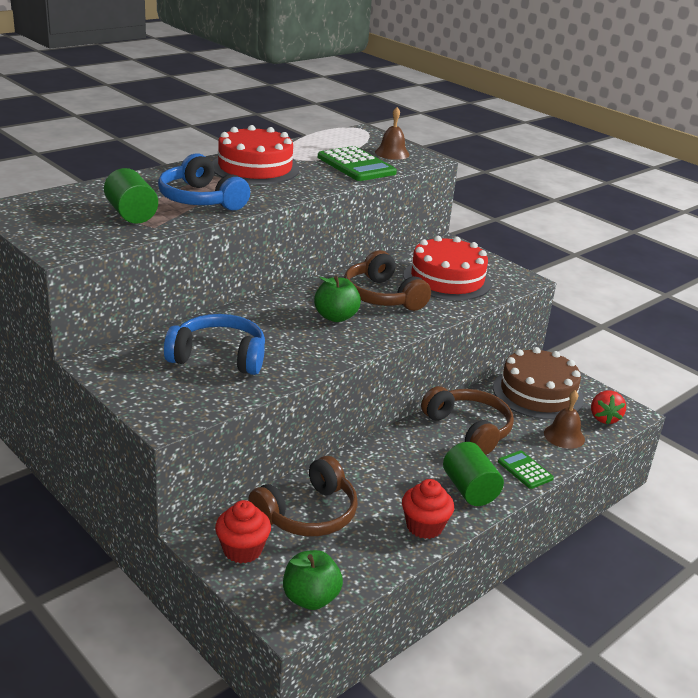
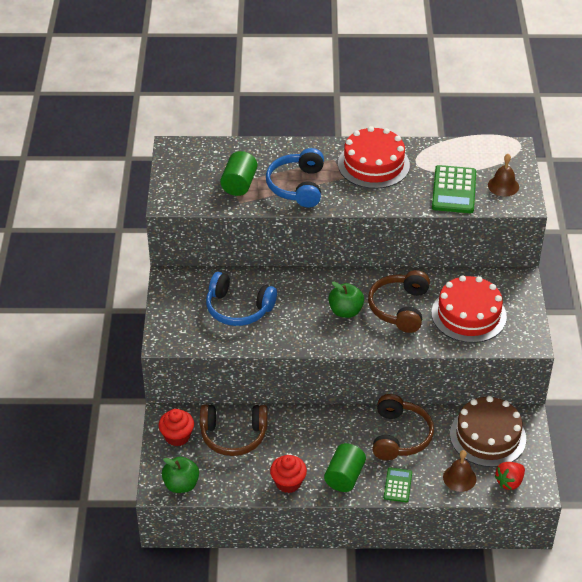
camera: 45 degrees right, 15 degrees up
(219, 357) = (238, 308): blue headphones -> blue headphones turned 150 degrees clockwise

